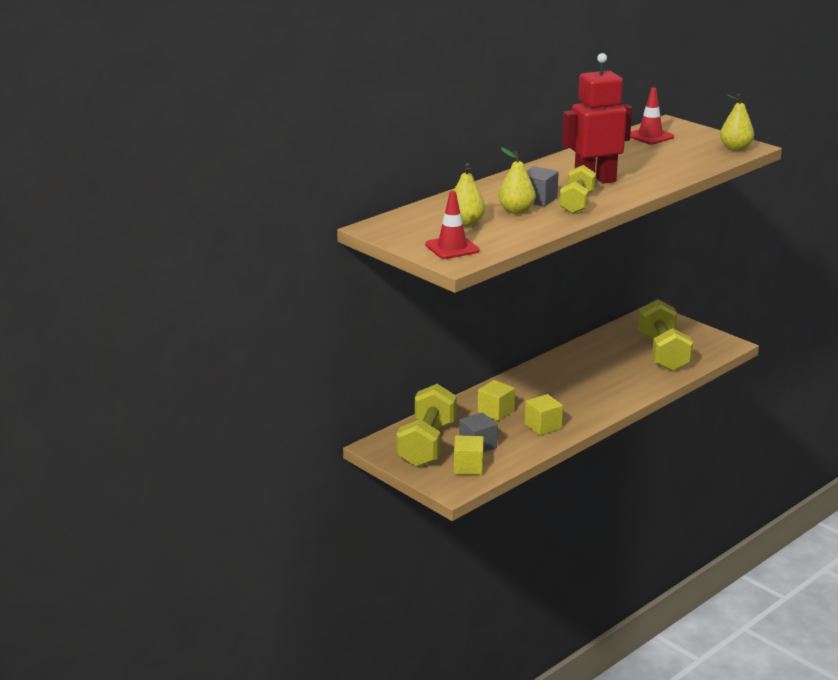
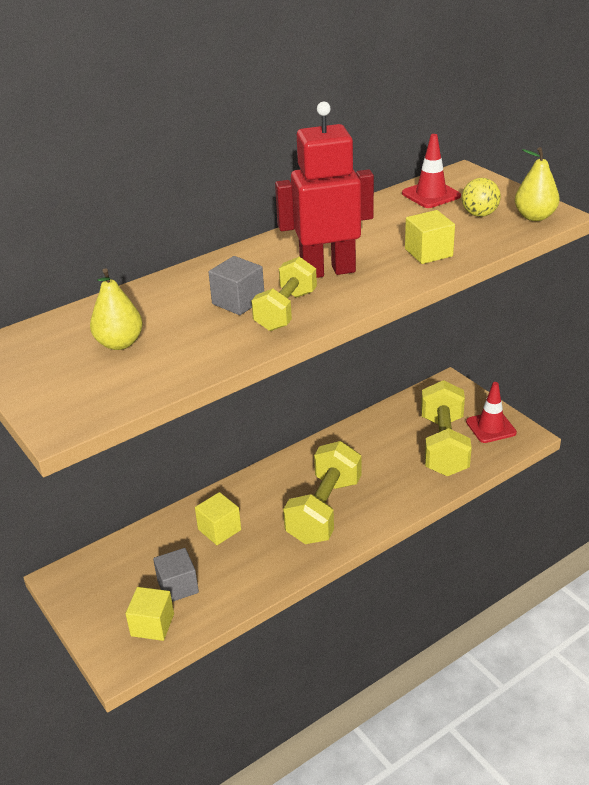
camera: 10 degrees right, 10 degrees up
(426, 444) = (119, 580): yellow dumbbell -> yellow dumbbell (324, 510)
(452, 248) = (72, 393): red traffic cone -> red traffic cone (491, 427)
(516, 211) = (198, 322): yellow pear -> none
(543, 426) = (266, 559): yellow cube -> yellow cube (428, 252)
(693, 147) = (479, 214): none -> yellow ball

